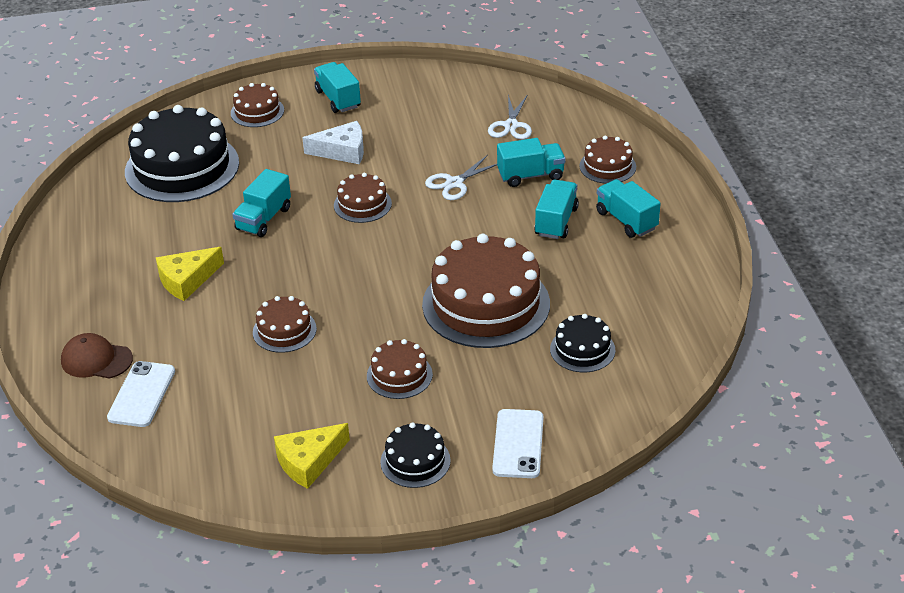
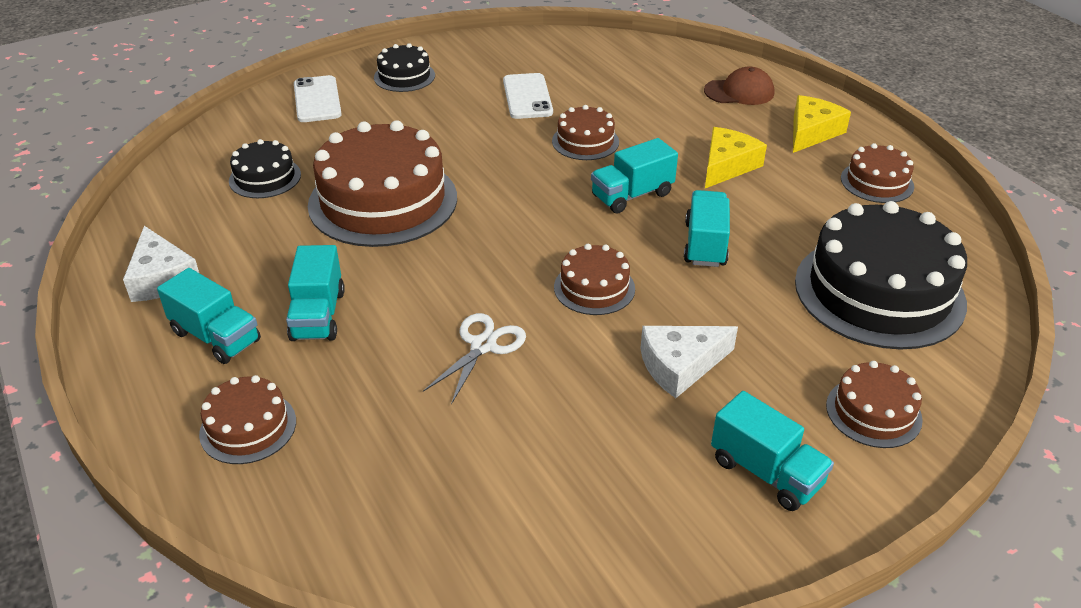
camera: 160 degrees right, 0 degrees up
(142, 394) = (672, 78): white phone -> white phone (527, 97)
(309, 461) = (494, 63): yellow cheese -> yellow cheese (811, 132)
(399, 375) = (448, 127): brown cake -> brown cake (877, 182)
(511, 125) = (431, 480): white scissors -> none
(530, 175) = (371, 383): turquoise truck -> turquoise truck (632, 195)
(667, 270) = (162, 278): none -> white cheese

